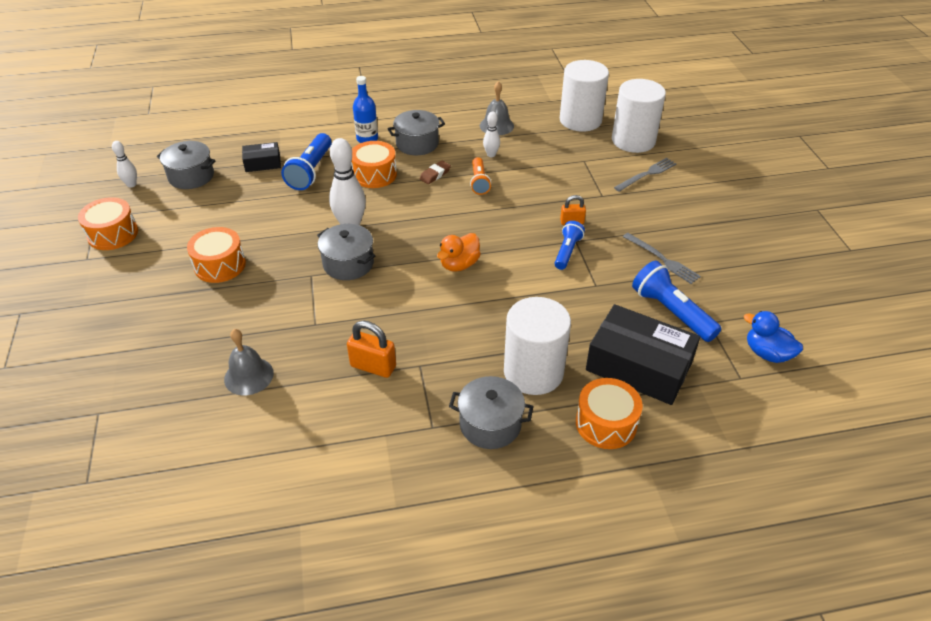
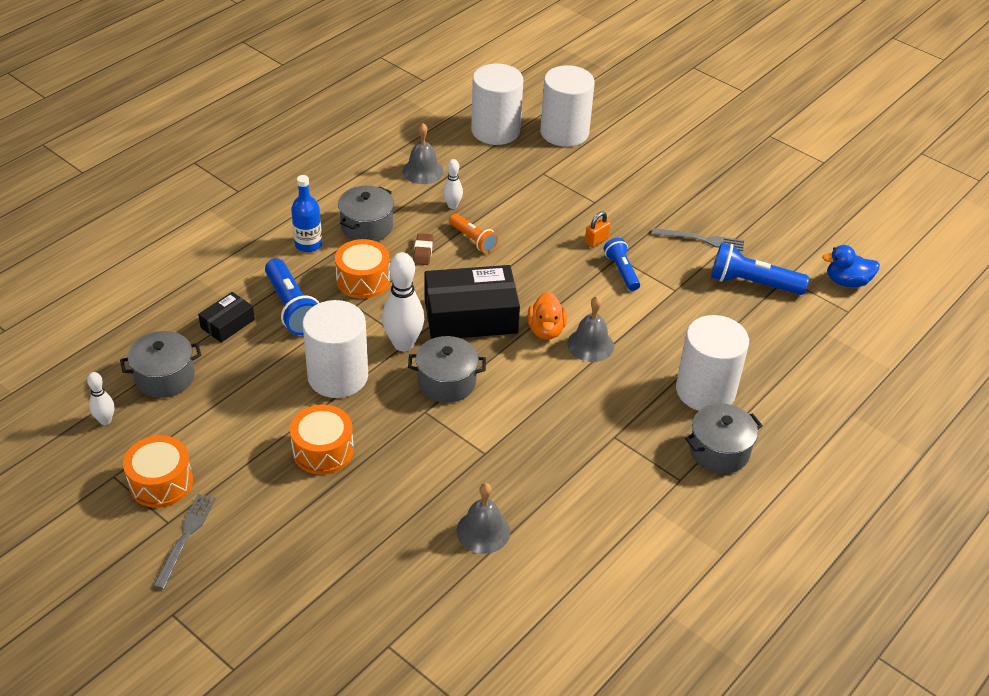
camera: 40 degrees left, 0 degrees up
(285, 225) = (338, 376): none -> white cylinder
(373, 366) = (578, 460): orange padlock -> none
(480, 291) = (590, 345): none -> grey bell
(606, 423) = (796, 400): orange drum -> none
(639, 366) = (773, 342): black box -> black box (470, 316)
(647, 174) = (610, 162): grey fork -> grey fork (186, 537)

